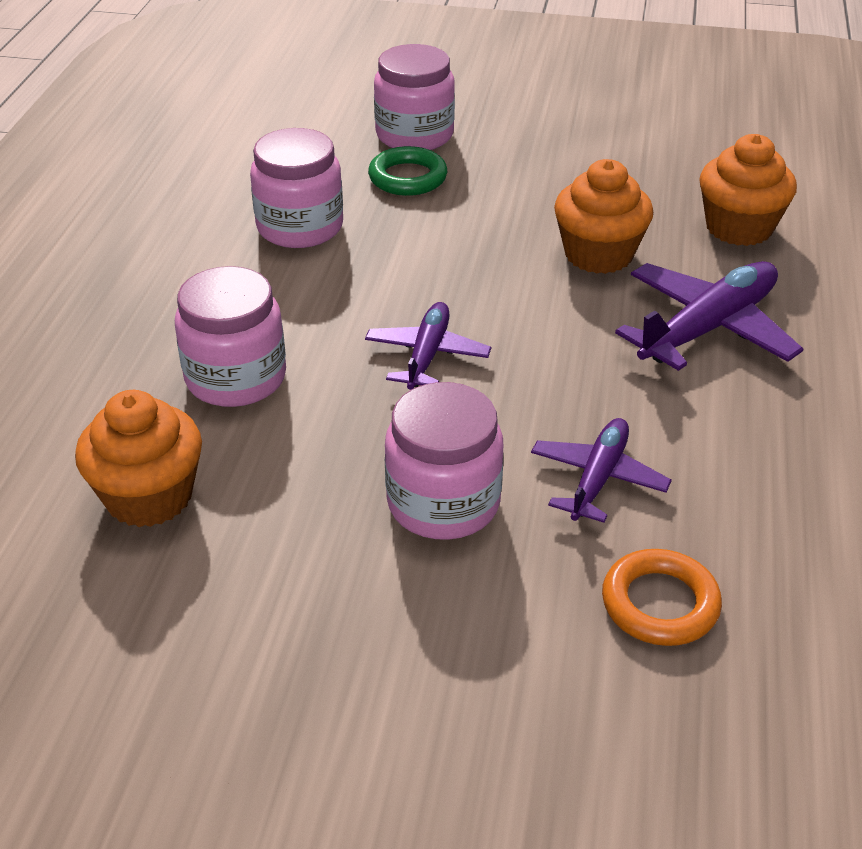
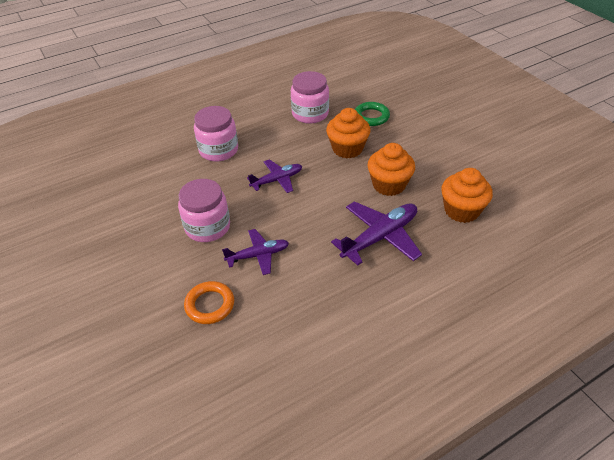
camera: 50 degrees right, 5 degrees up
(149, 496) = (149, 168): orange cupcake -> orange cupcake (347, 149)
(414, 135) = (400, 102): pink jar -> none
(708, 328) = (380, 237): purple plane -> purple plane turned 45 degrees counterclockwise

